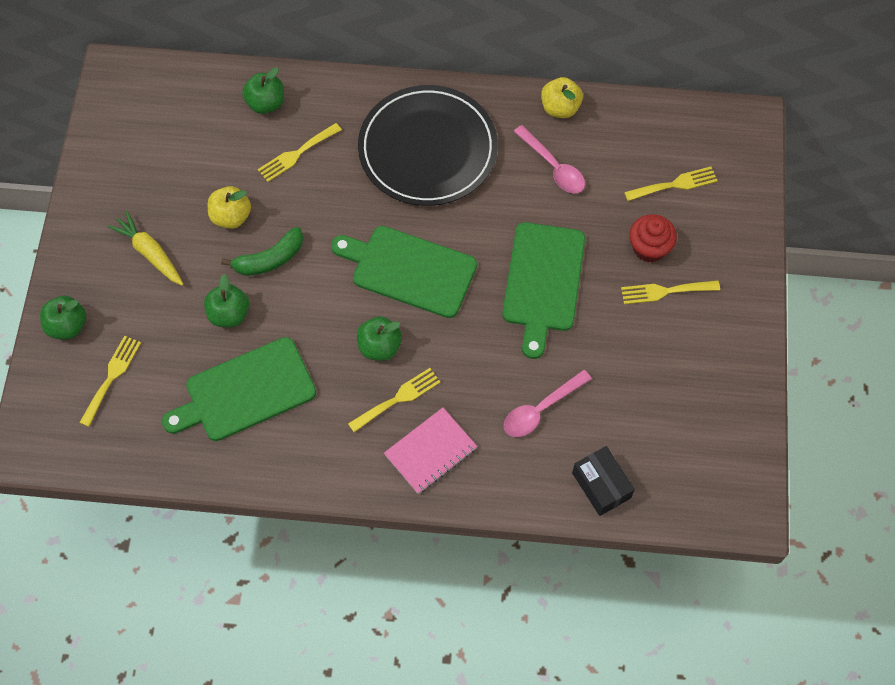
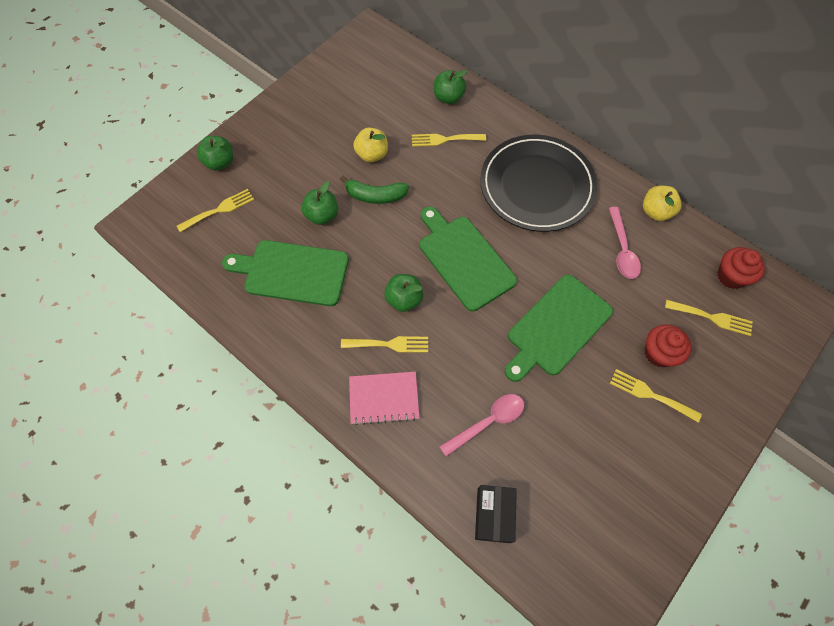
camera: 35 degrees right, 0 degrees up
(150, 253) = (304, 147): yellow carrot -> none
(540, 409) = (488, 422): pink spoon -> pink spoon turned 150 degrees clockwise
(667, 133) = (731, 276): none -> red cupcake

